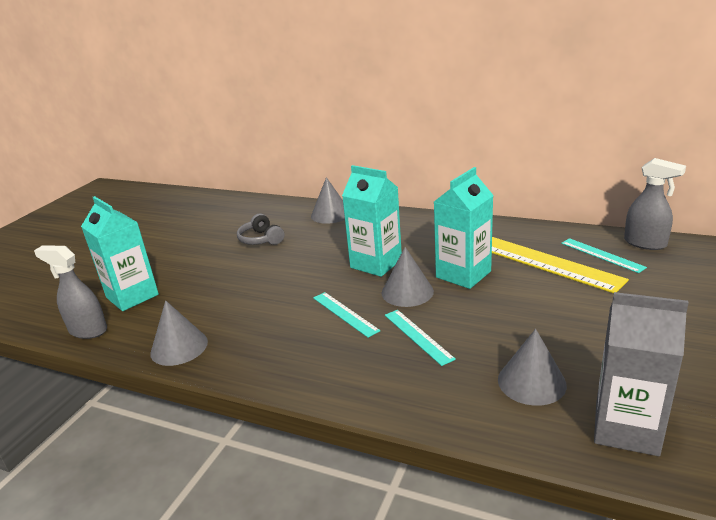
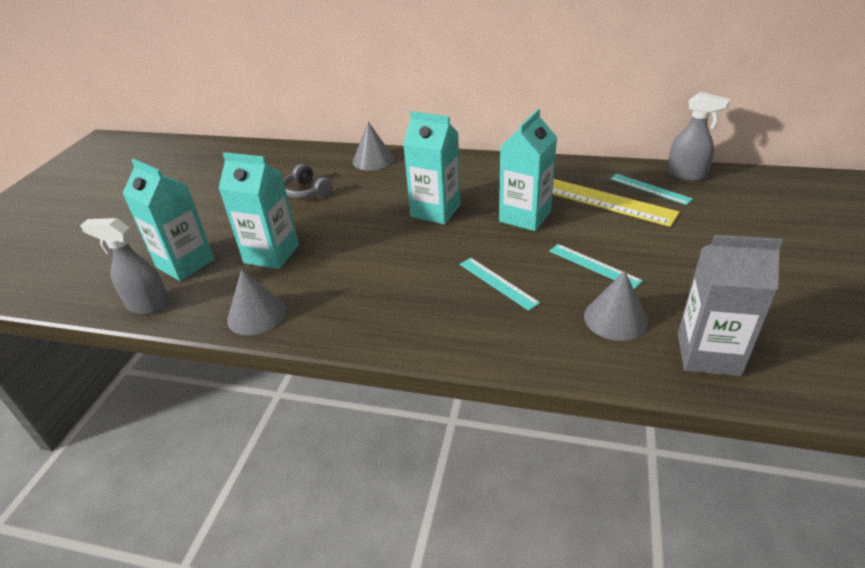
camera: 10 degrees left, 10 degrees up
(211, 293) = (271, 254): none -> turquoise carton
(345, 314) = (419, 266): turquoise ruler -> turquoise ruler (594, 265)
(407, 292) = (475, 238): grey cone -> none

